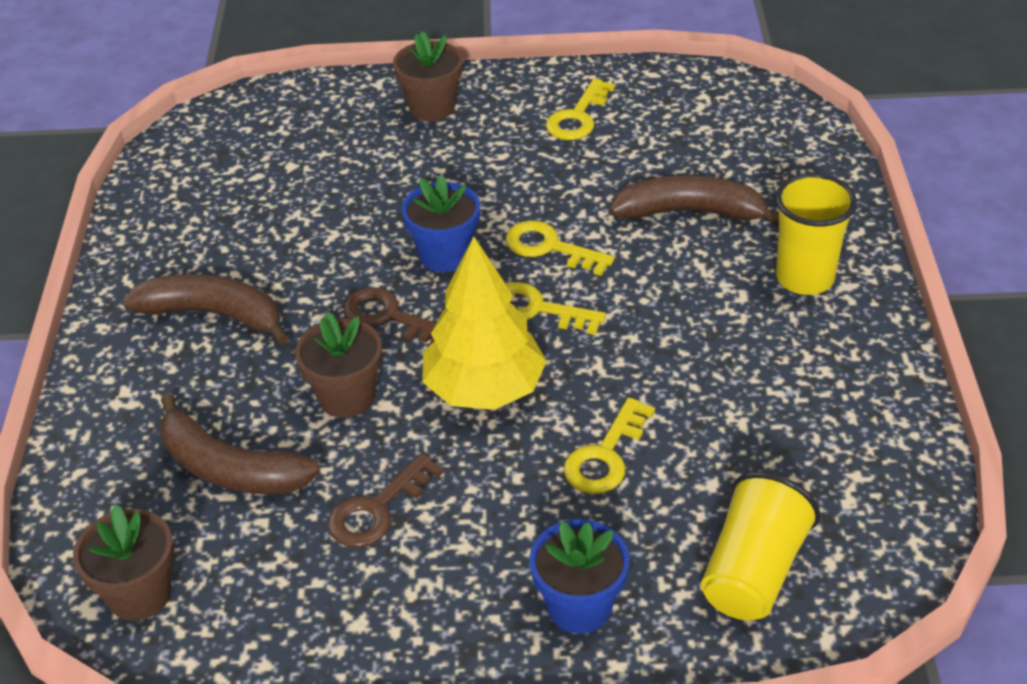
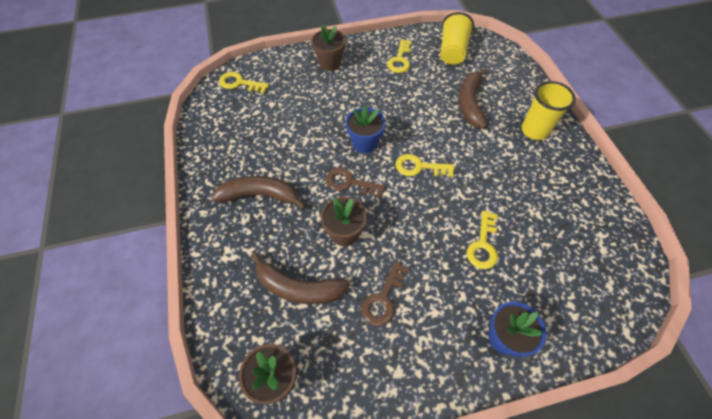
camera: 15 degrees left, 15 degrees up
(484, 389) = (411, 217): yellow tree -> none
(549, 247) = (413, 131): yellow key -> yellow key (239, 83)
(690, 212) = (470, 103): brown banana -> brown banana turned 75 degrees counterclockwise
(753, 571) = (577, 299): yellow cup -> yellow cup (452, 51)

